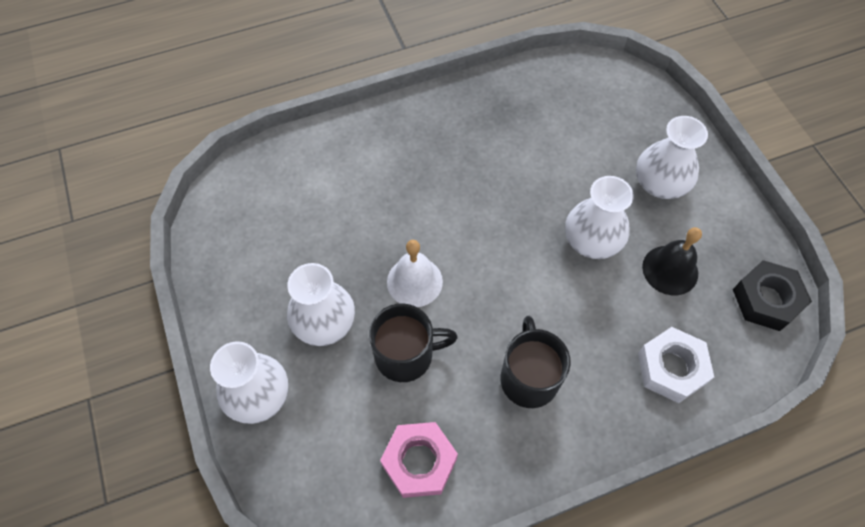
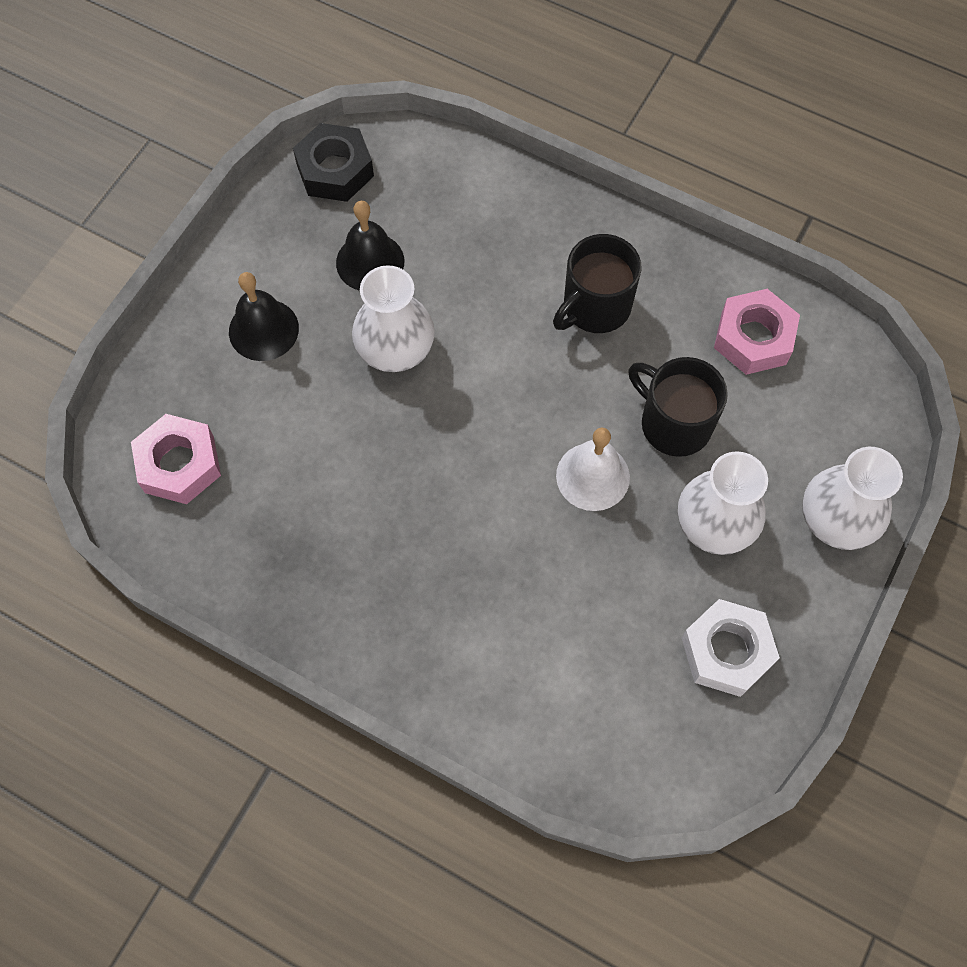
camera: 130 degrees left, 5 degrees up
(599, 97) = (179, 464): none -> pink nut
(660, 183) = (263, 329): white vase -> black bell
(671, 368) = (478, 205): white nut -> white nut (726, 651)

